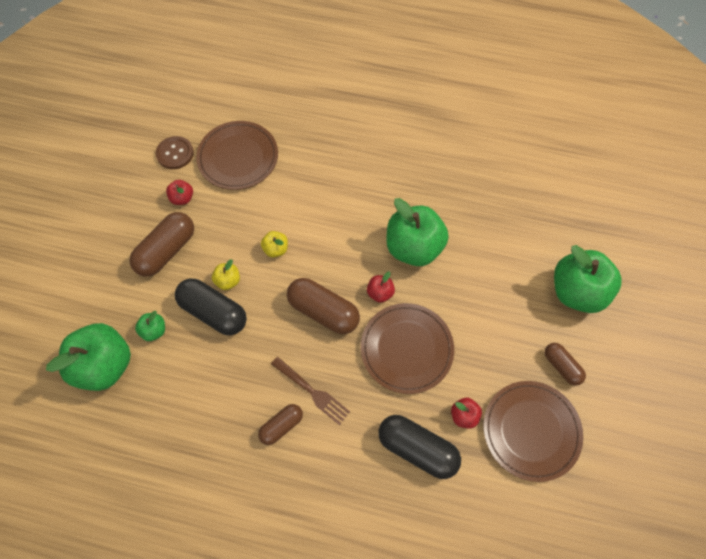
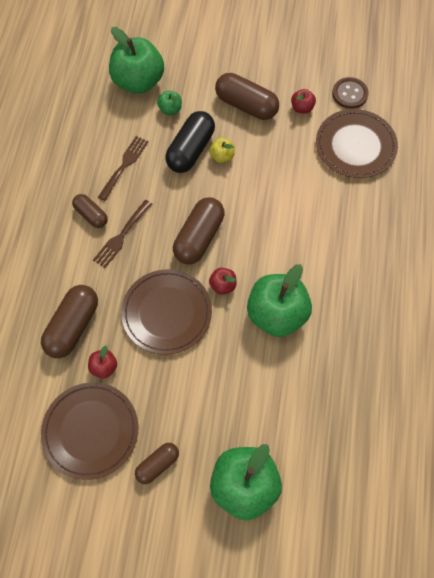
camera: 85 degrees right, 0 degrees up
(222, 386) = (124, 166): none -> brown fork
(276, 249) = (259, 190): yellow apple -> none
(417, 448) = (73, 326): black capsule -> brown capsule

